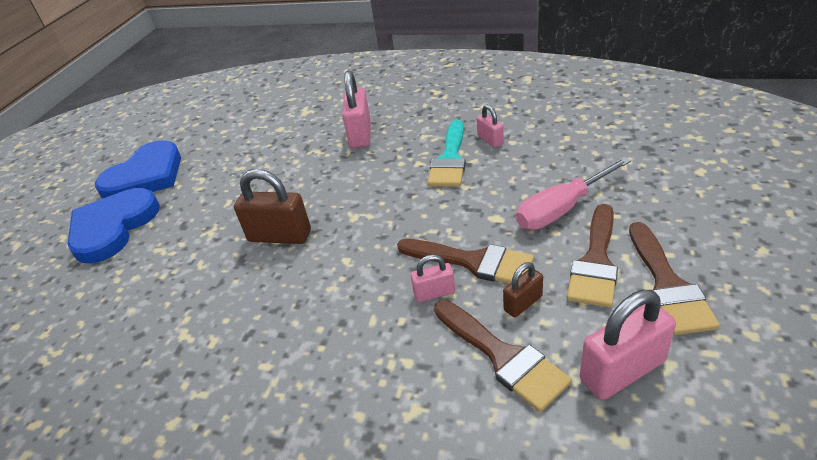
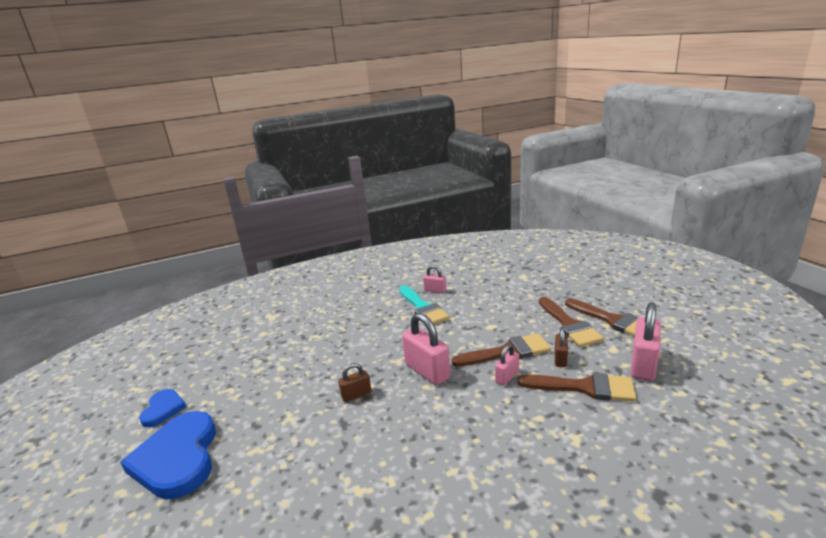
camera: 40 degrees left, 15 degrees down
(146, 176) = (163, 409): blue heart -> blue heart, size x0.53
(280, 236) = (356, 395): brown padlock -> brown padlock, size x0.55
(360, 134) = (339, 315): pink padlock -> pink padlock (427, 371)
(561, 209) = (521, 309): pink screwdriver -> none

